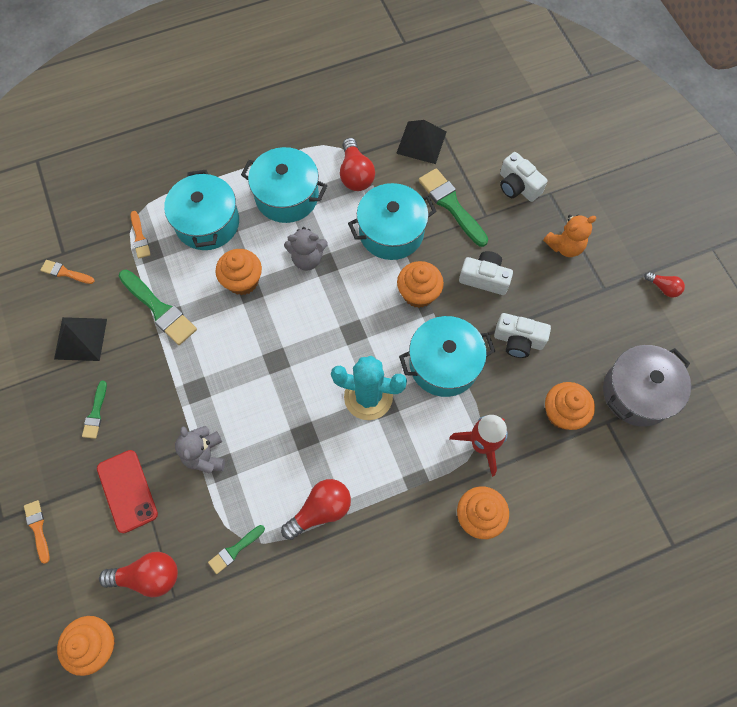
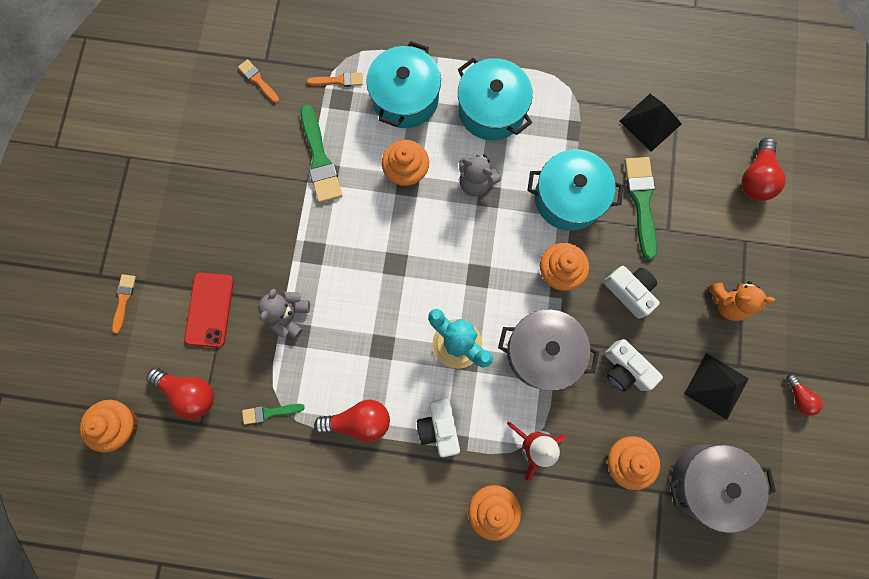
camera: 30 degrees right, 10 degrees up
(80, 338) = (240, 150): black pyramid -> black pyramid (716, 386)
(96, 413) = (219, 225): green brush -> none
(140, 237) = (338, 80): orange brush -> orange brush turned 105 degrees counterclockwise
(355, 174) = (568, 122): red light bulb -> red light bulb (755, 178)
(444, 364) = (542, 352): turquoise pot -> grey pot
(517, 186) = (718, 217): white camera -> white camera (439, 427)

